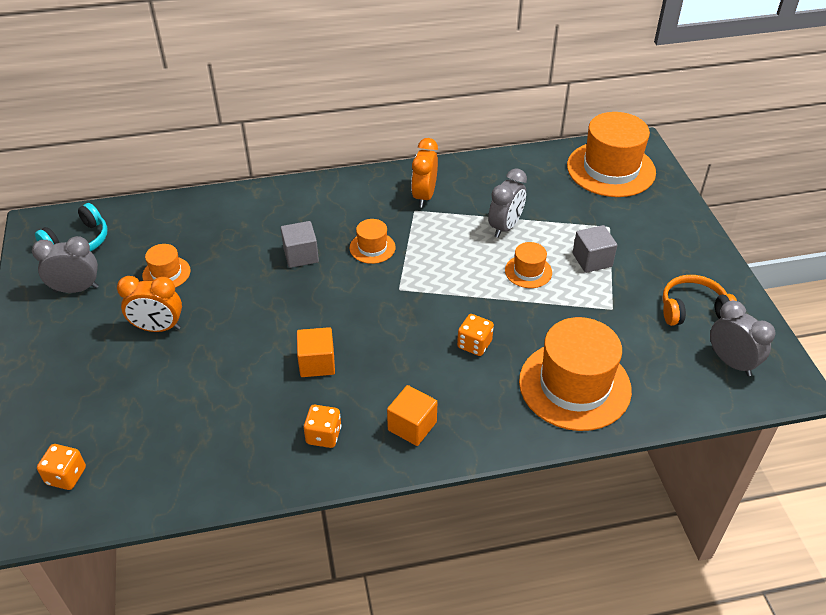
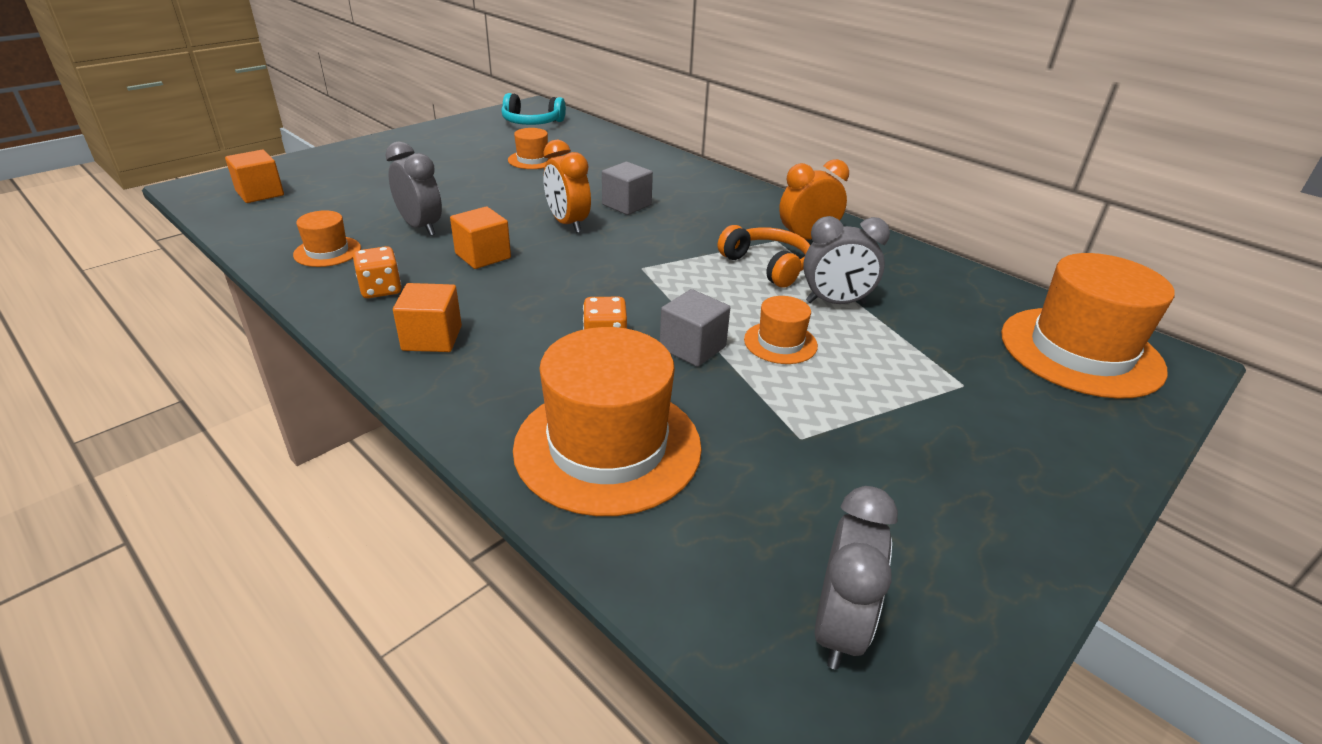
camera: 55 degrees right, 10 degrees down
(66, 476) = (260, 193): orange dice -> orange cube
(76, 289) = (477, 137): grey clock -> grey clock (421, 227)
(158, 328) = (462, 176): orange clock -> orange clock (567, 224)
(372, 247) = (685, 235): orange hat -> orange hat (327, 251)
(592, 260) = (874, 389): grey cube -> grey cube (692, 348)
(693, 309) = (909, 531): orange headphones -> orange headphones (767, 266)

